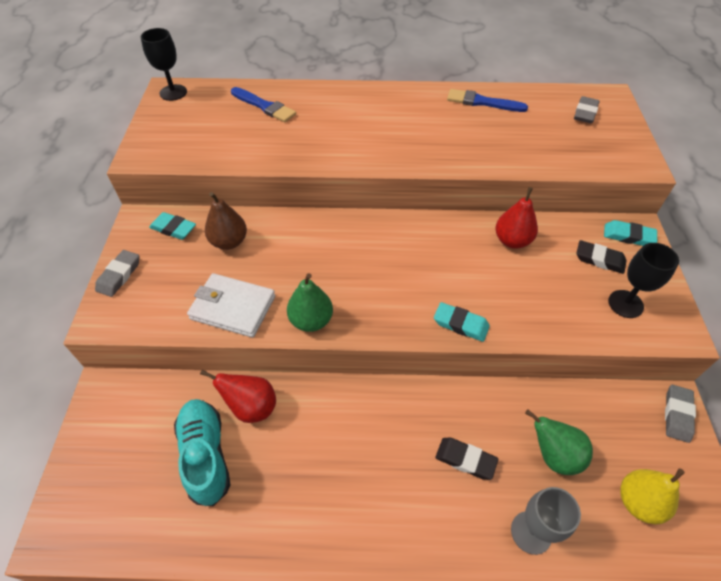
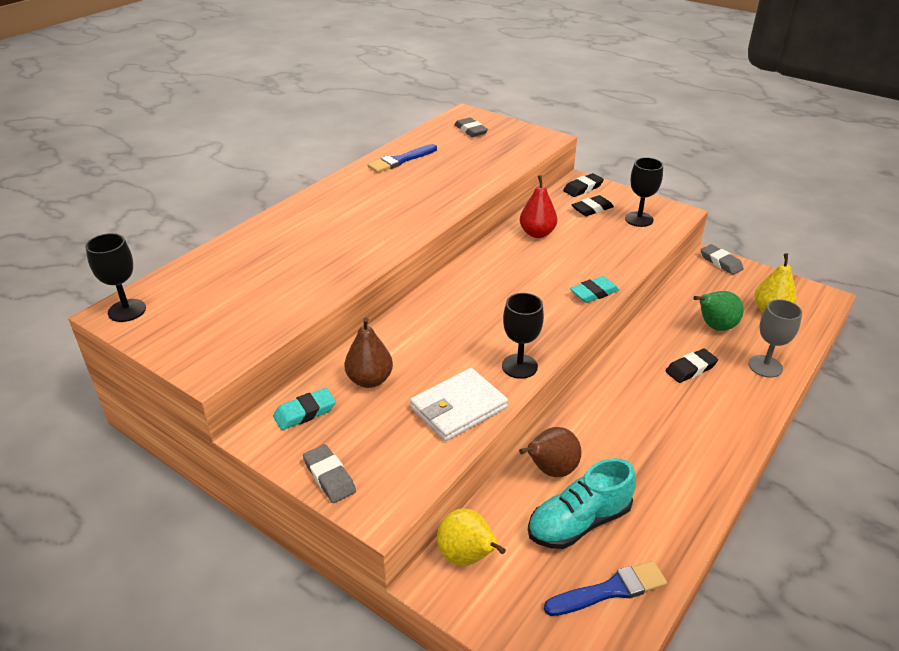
camera: 55 degrees left, 15 degrees down
(133, 397) = (467, 557): none -> yellow pear
(205, 455) = (579, 522): turquoise shoe -> turquoise shoe turned 45 degrees counterclockwise
(251, 407) = (551, 470): red pear -> brown pear
(264, 106) = (244, 262): blue brush -> blue brush (610, 590)
(311, 320) = (519, 366): green pear -> black goblet
(628, 236) = (583, 188): turquoise eraser -> black eraser

